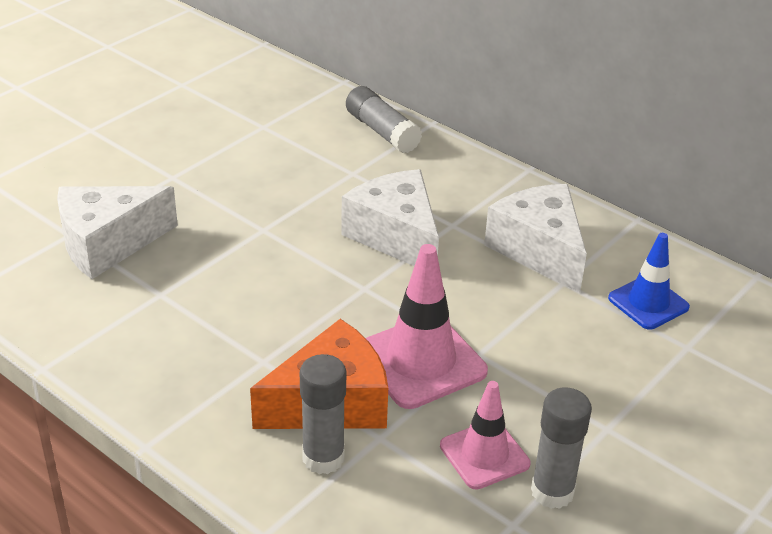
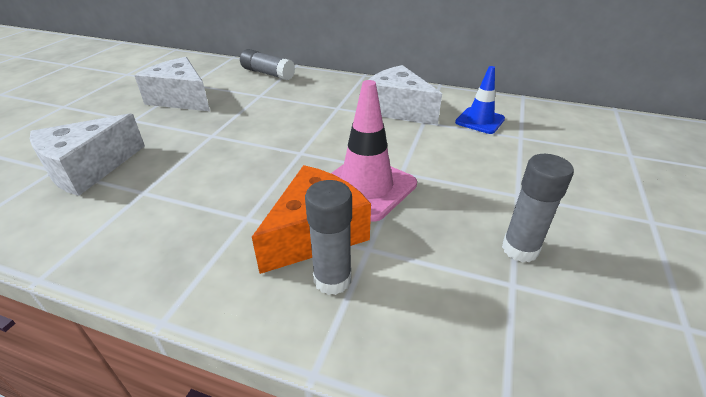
camera: 20 degrees left, 0 degrees up
(396, 236) = (305, 120): white cheese -> white cheese (181, 99)
(484, 455) = (453, 237): pink traffic cone -> none

